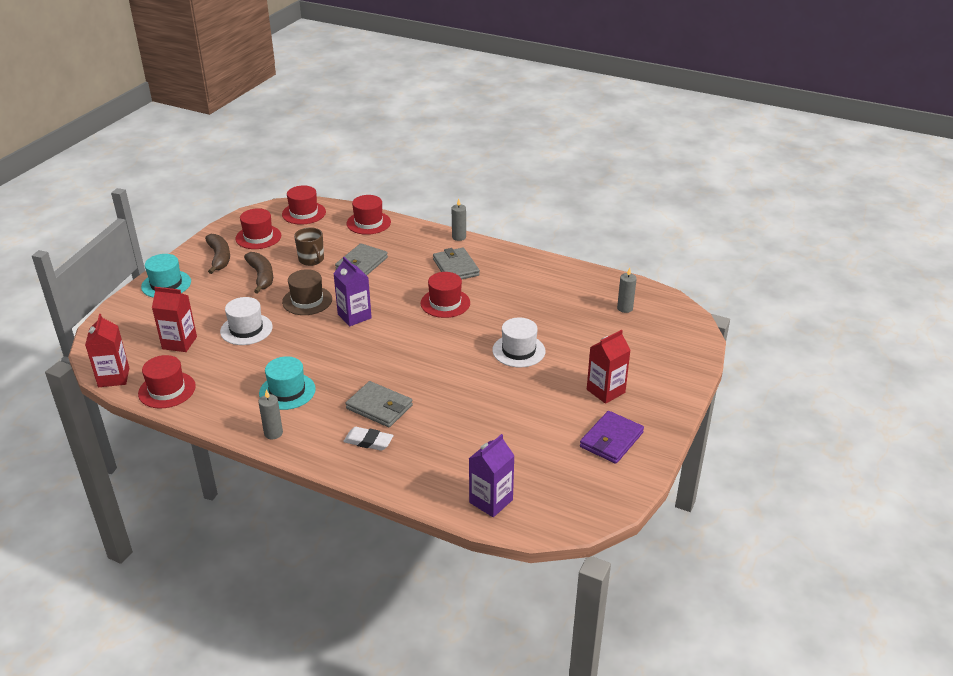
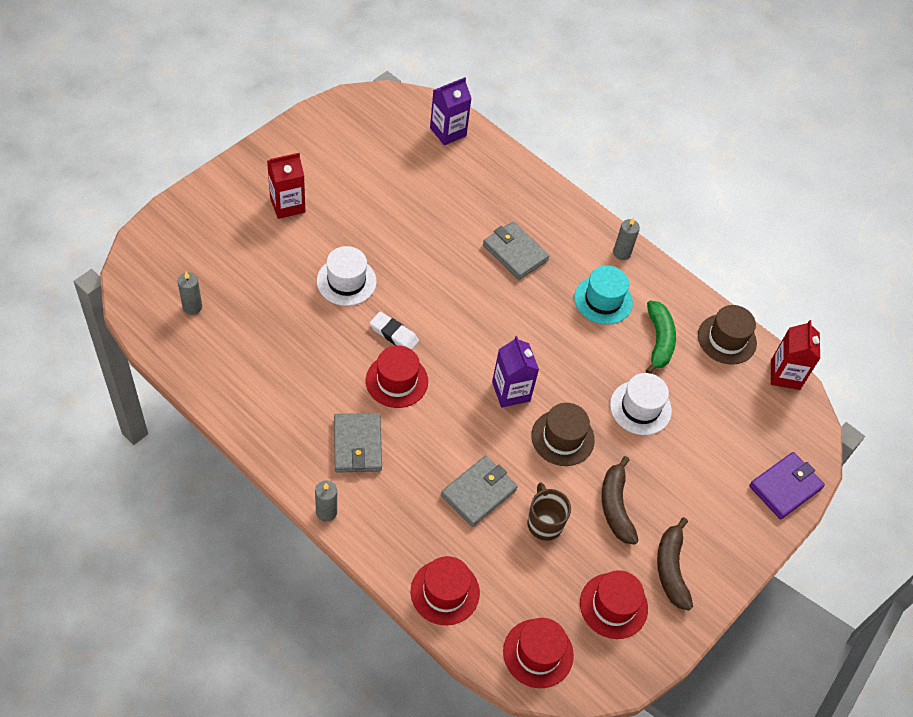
camera: 170 degrees left, 20 degrees up
(166, 284) = (741, 529): turquoise hat -> none
(167, 390) = (727, 339): red hat -> brown hat
(179, 343) = (717, 408): red carton -> none
(232, 374) = (659, 341): none -> green banana
(368, 441) = (535, 217): white eraser -> white eraser (394, 334)
(611, 440) = (316, 154): purple wallet -> purple wallet (785, 487)

